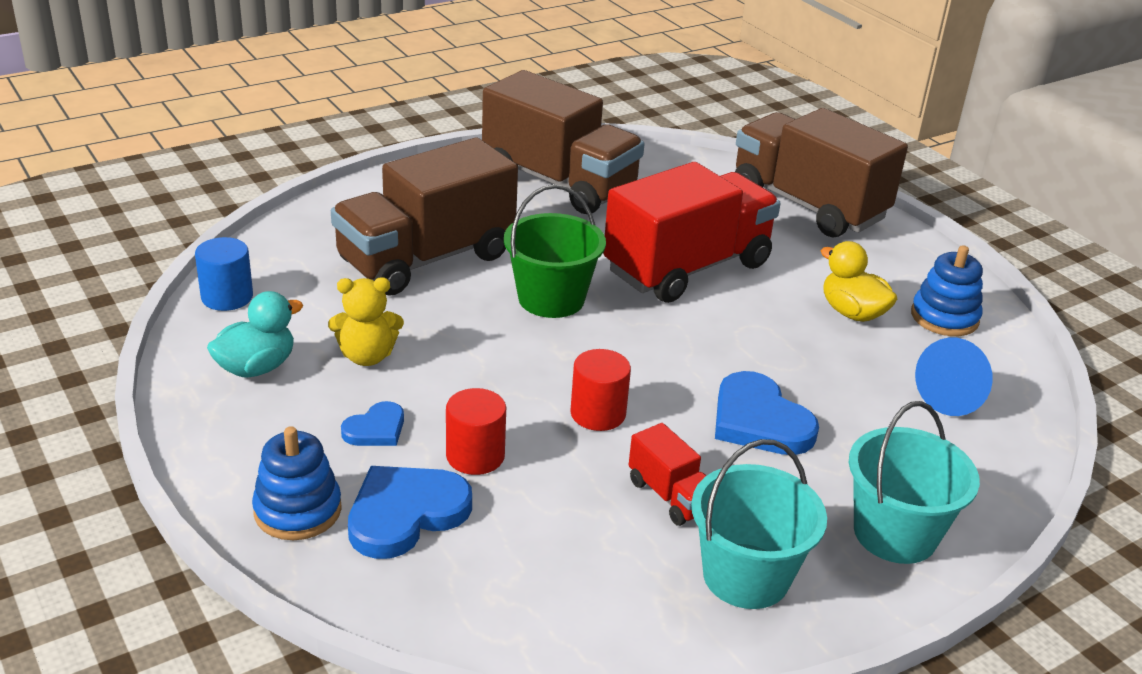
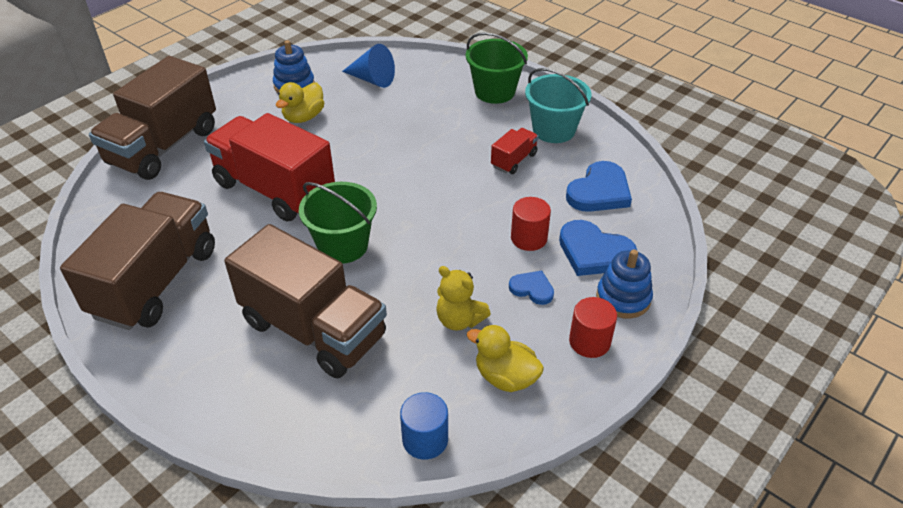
camera: 105 degrees left, 10 degrees up
(256, 367) = (505, 377): turquoise duck -> yellow duck
(367, 356) = (459, 320): yellow teddy bear -> yellow teddy bear turned 150 degrees clockwise
(598, 414) = (460, 198): red cylinder -> red cylinder (589, 342)
(759, 421) = (432, 139): blue heart -> blue heart (599, 192)
(895, 533) = (494, 92): turquoise bucket -> green bucket

